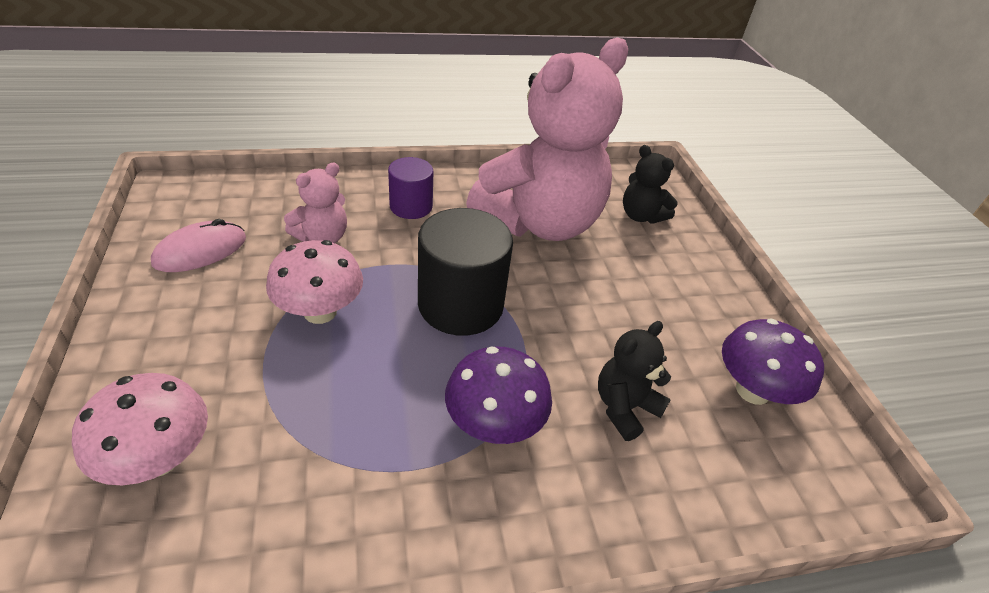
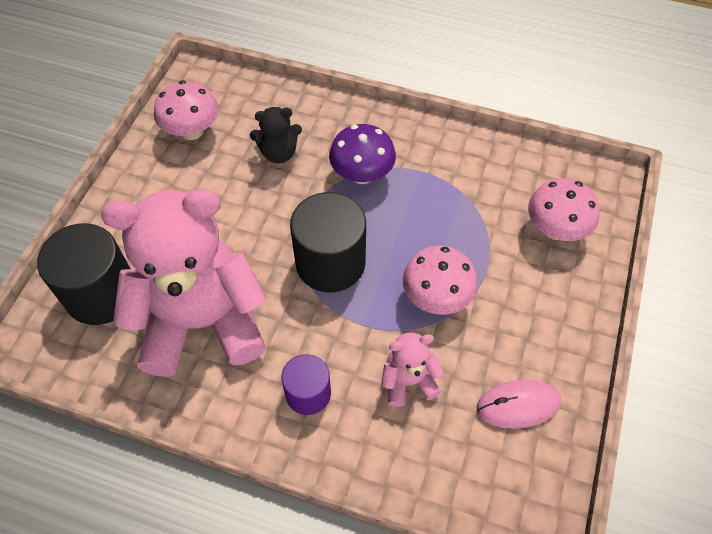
camera: 145 degrees left, 15 degrees up
(641, 216) = (101, 294): black teddy bear -> black cylinder
(752, 390) = (192, 131): purple mushroom -> pink mushroom

